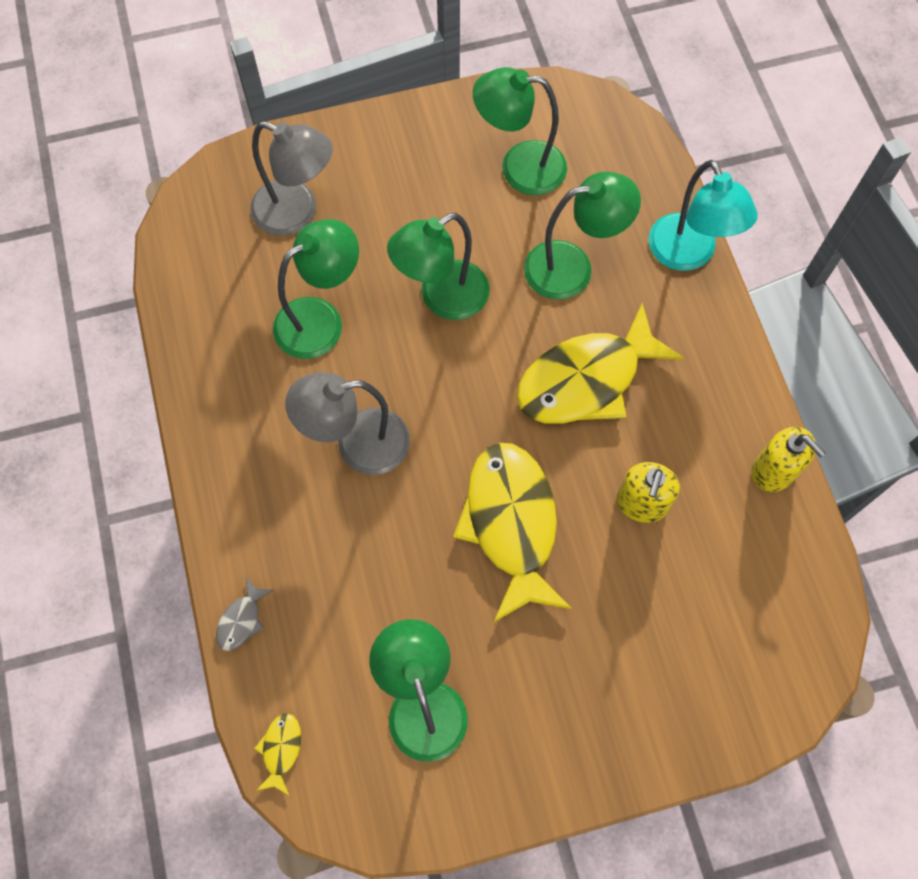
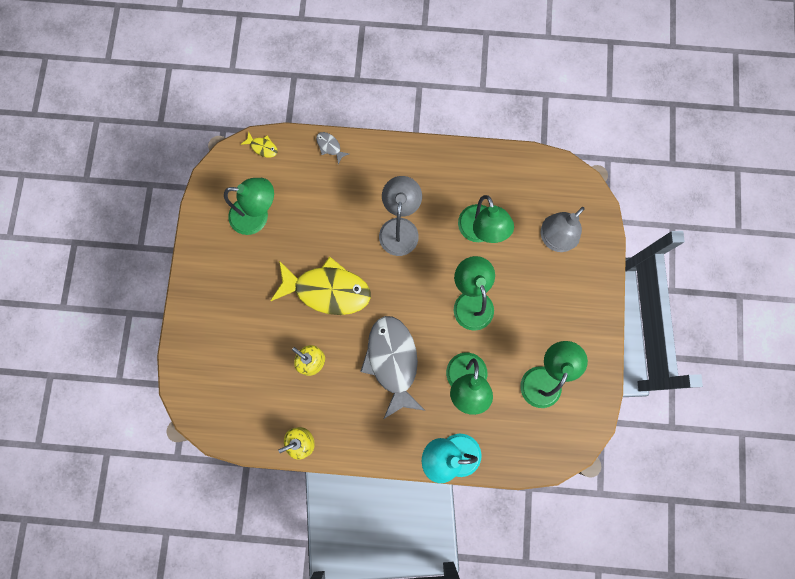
camera: 110 degrees right, 10 degrees up
(586, 380) = (392, 362): yellow fish -> grey fish

